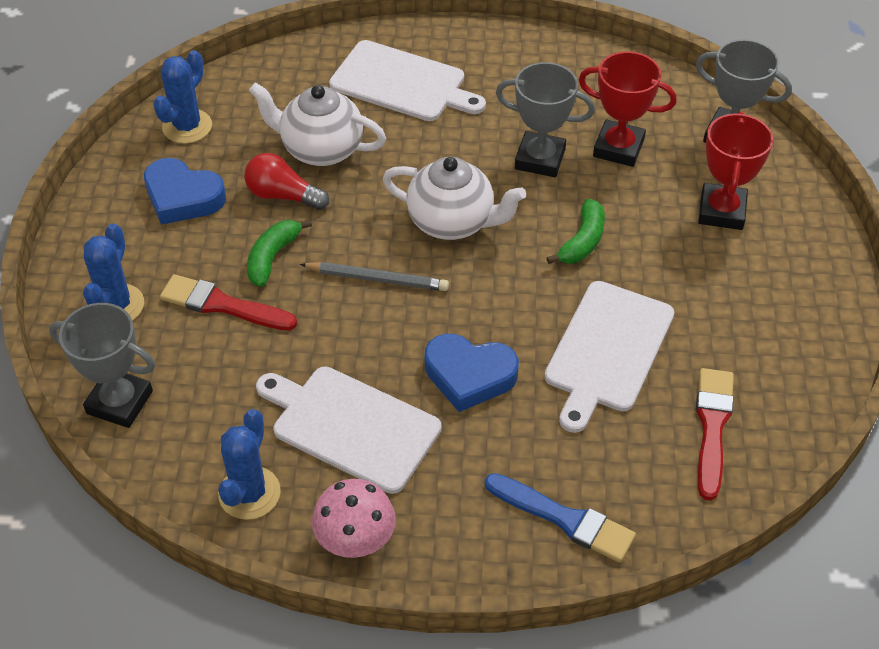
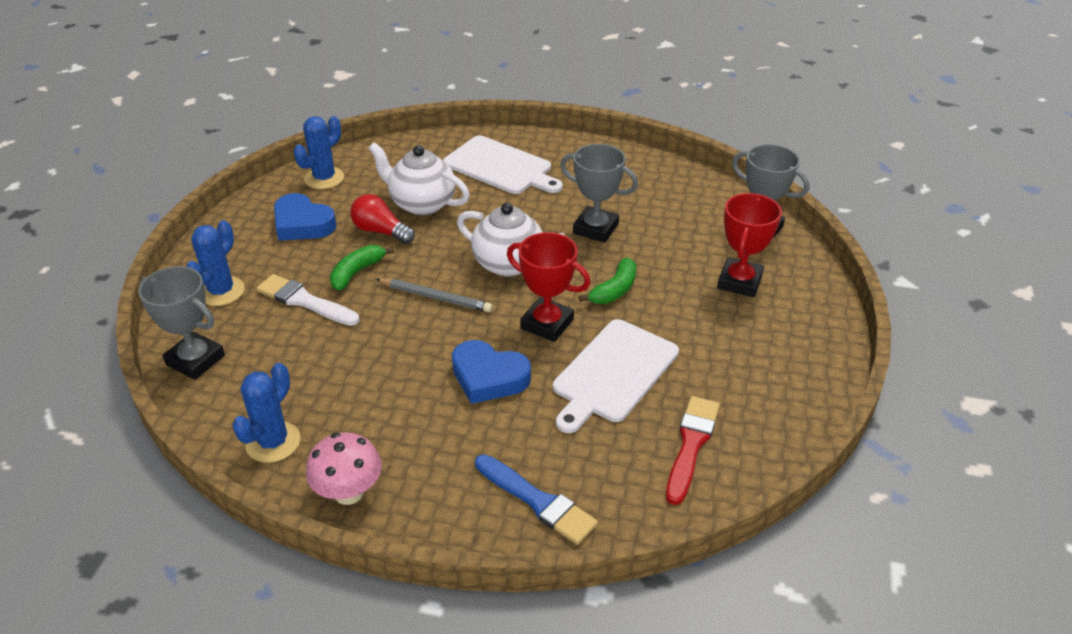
camera: 10 degrees right, 10 degrees down
(222, 305) = (304, 301): red brush -> white brush
(351, 426) = (376, 403): white cutting board -> none
(618, 148) = (663, 228): red trophy -> red trophy (547, 324)

